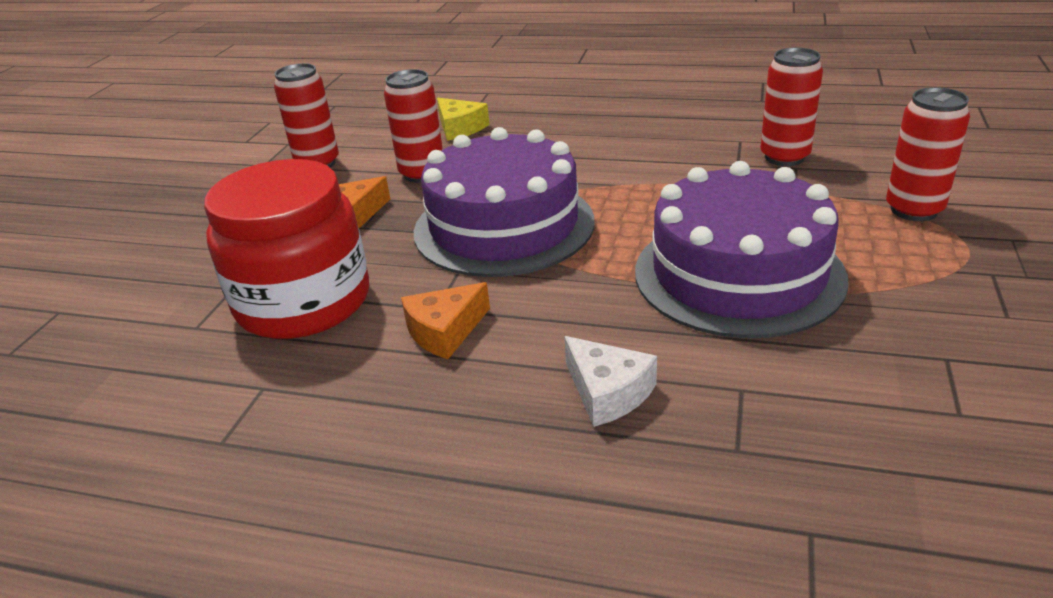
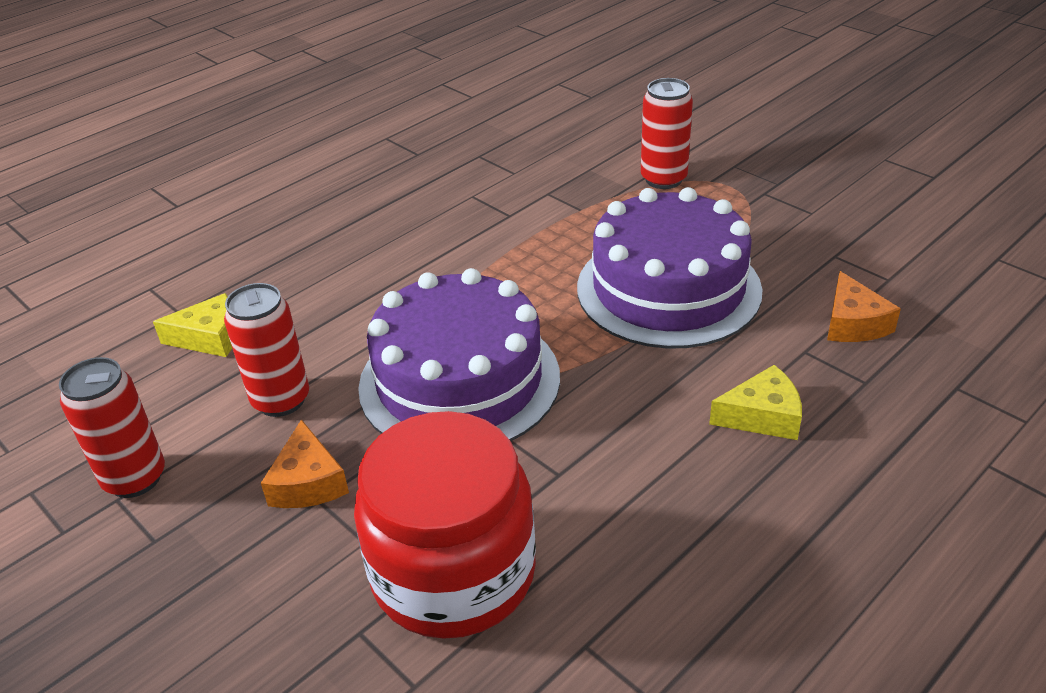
camera: 60 degrees left, 5 degrees up
(445, 331) = (602, 481): orange cheese -> orange cheese (853, 323)
(607, 392) = (762, 416): white cheese -> yellow cheese
(784, 157) = (527, 190): red can -> none

